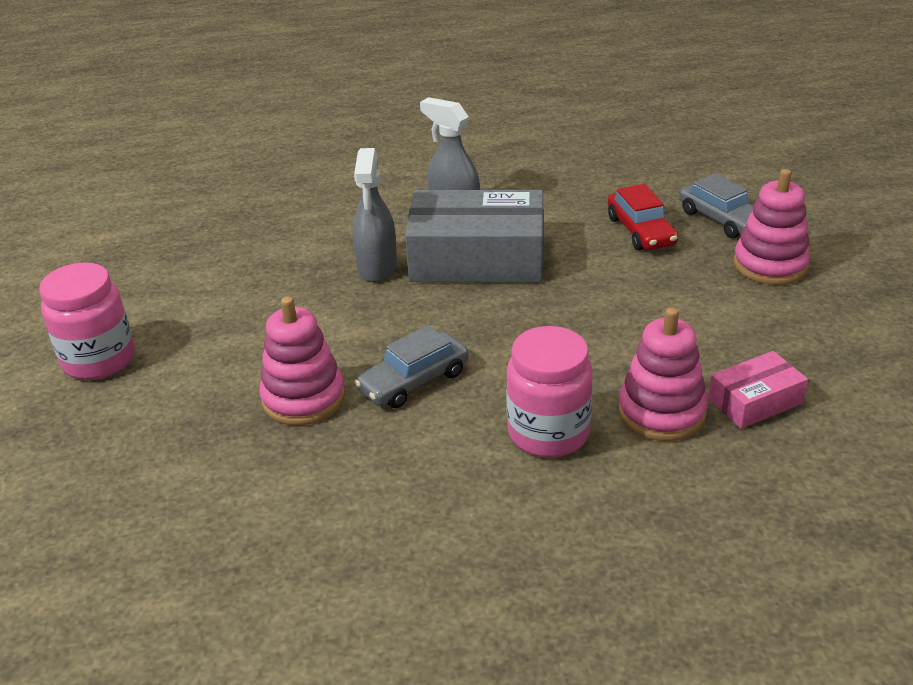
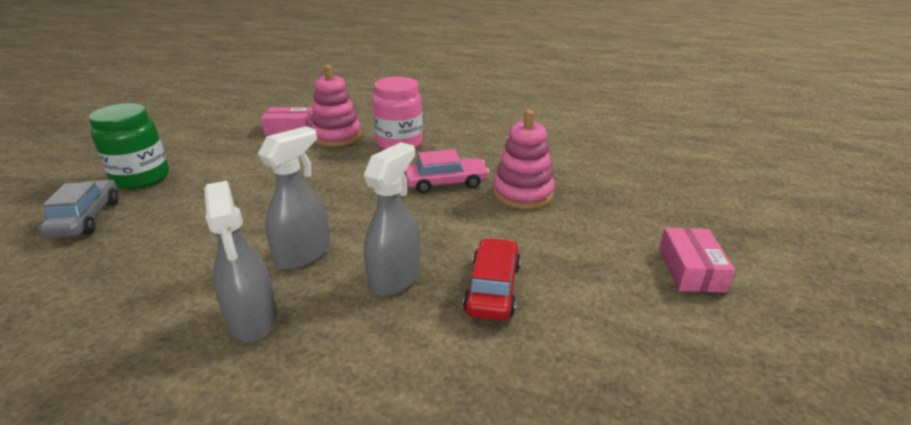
camera: 155 degrees left, 5 degrees down
(99, 360) = (691, 270): pink jar -> pink box
(413, 381) = (445, 183): grey car -> pink car
(477, 258) = (303, 254): grey box -> grey spray bottle
(640, 231) = (153, 231): red car -> red car (493, 288)
(770, 265) = (141, 178): pink stacking toy -> green jar

